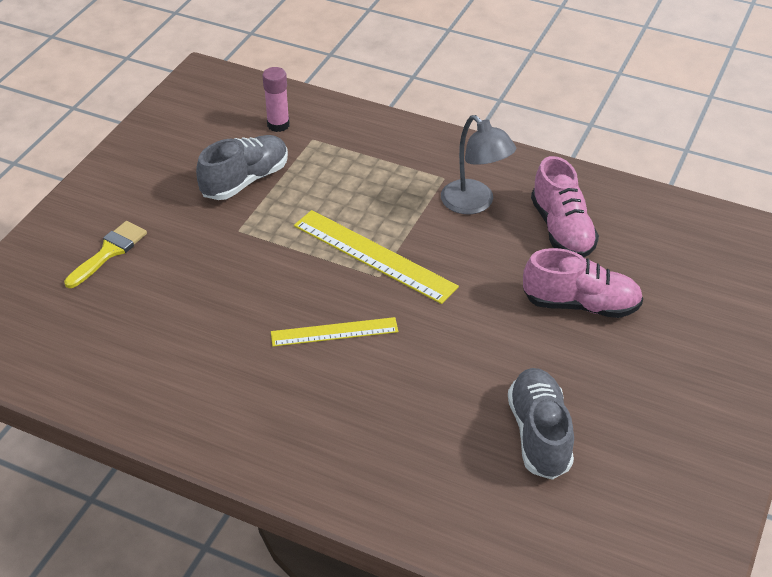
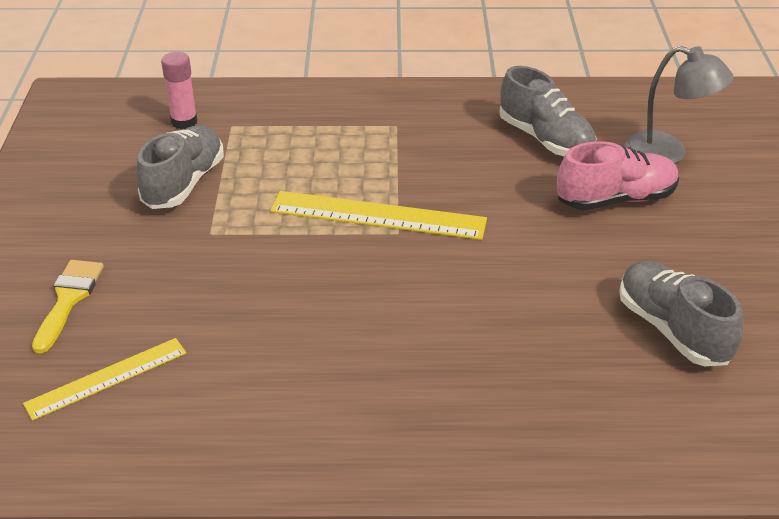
camera: 25 degrees left, 5 degrees down
(334, 332) = (390, 301): yellow ruler -> yellow ruler (107, 378)
(474, 204) = (444, 140): grey lamp -> grey lamp (668, 153)
(562, 229) = (545, 139): pink shoe -> grey shoe

